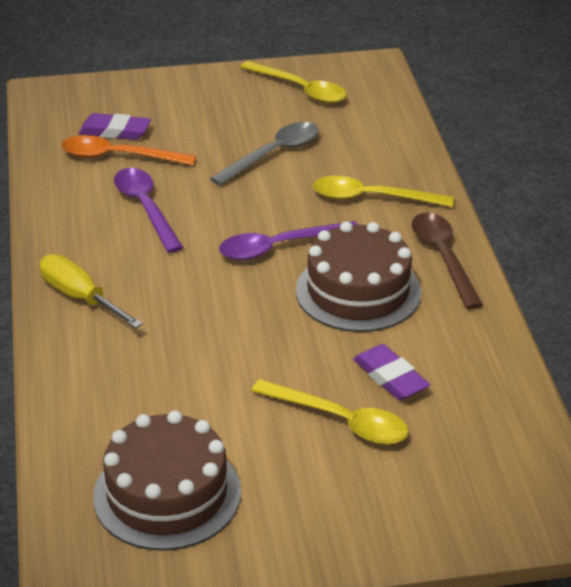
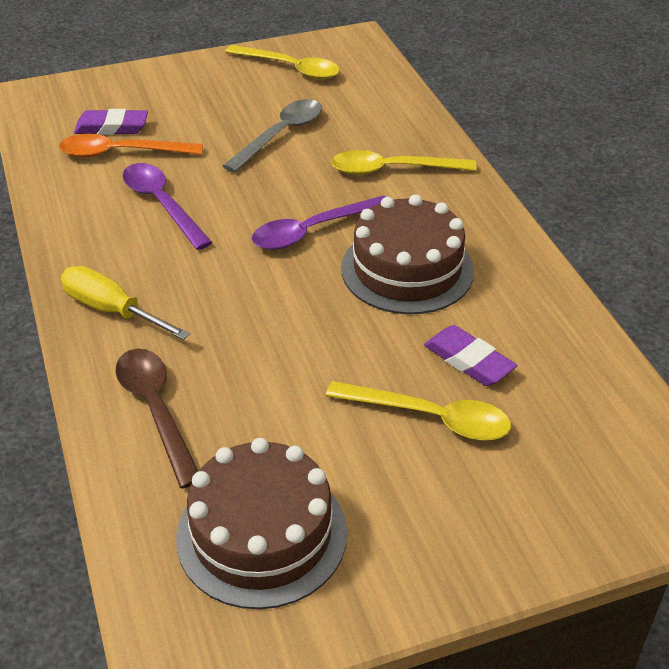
camera: 10 degrees left, 5 degrees up
(443, 257) = (482, 224): brown spoon -> brown spoon (156, 410)

